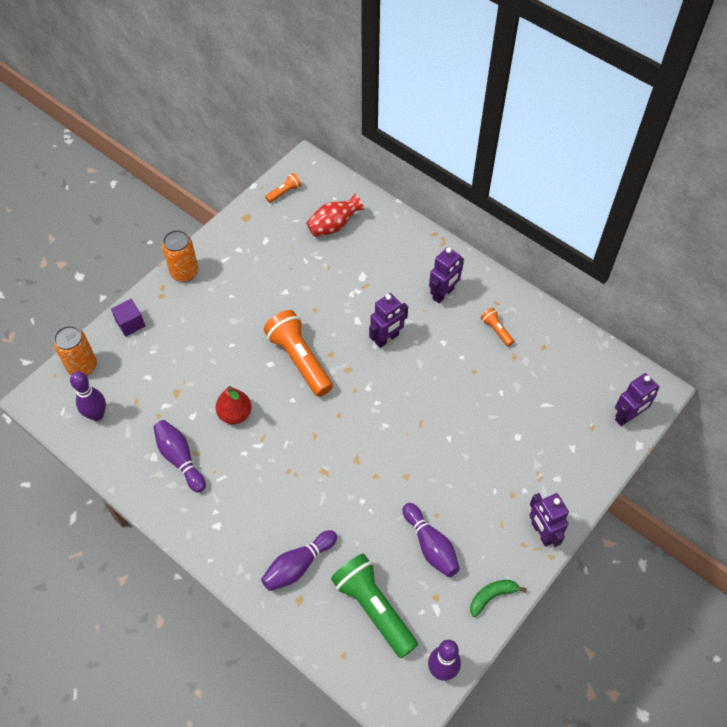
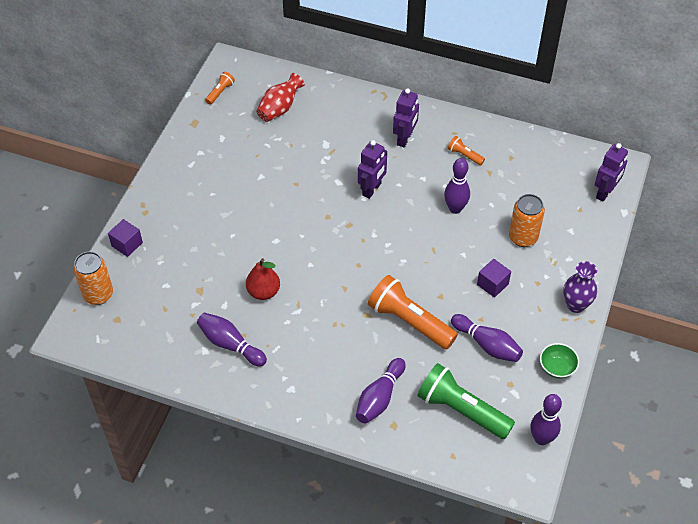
camera: 20 degrees left, 5 degrees down
(97, 415) = (133, 331): purple bowling pin -> purple bowling pin (455, 208)
(184, 272) = (158, 186): orange can -> orange can (523, 237)
(299, 359) = (301, 229): orange flashlight -> orange flashlight (409, 321)
(464, 481) = (492, 284): none -> purple cube
(492, 596) = (557, 368): green banana -> green bowl
(542, 533) = (575, 305): purple robot -> purple vase

